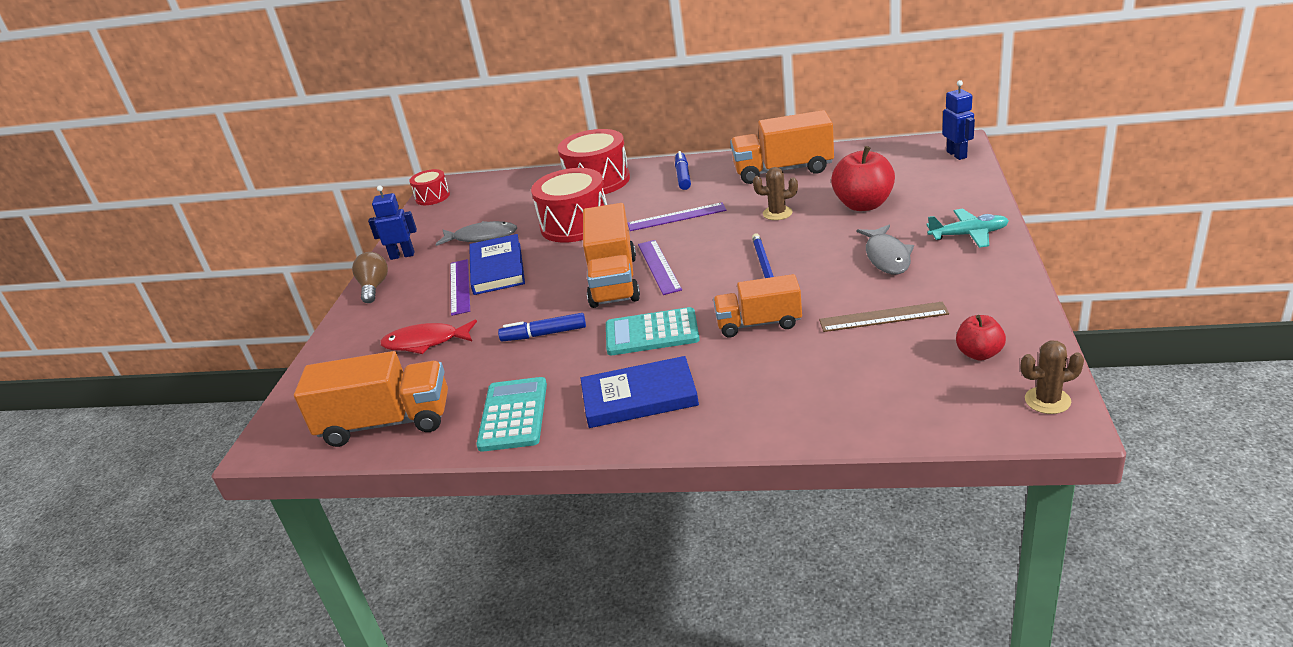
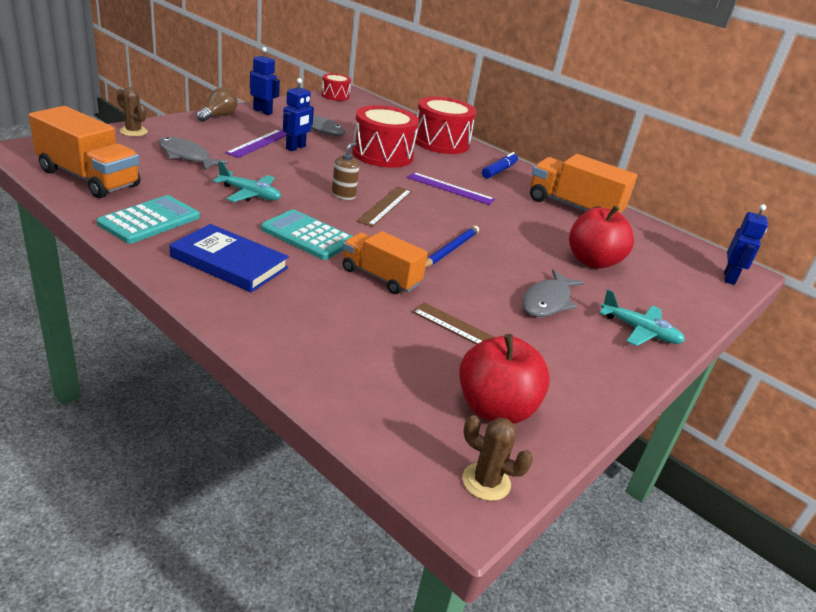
camera: 25 degrees right, 0 degrees up
(425, 342) = (186, 156): red fish -> grey fish
(497, 268) = (296, 148): blue book -> blue robot
(544, 334) = (250, 194): blue marker -> turquoise plane
(613, 281) = (343, 195): orange truck -> brown soap dispenser
(659, 266) = (385, 206): purple ruler -> brown ruler
(777, 213) = (520, 227): brown cactus -> brown cactus (133, 131)
(979, 354) = (495, 409): red apple -> red apple, size x1.73

